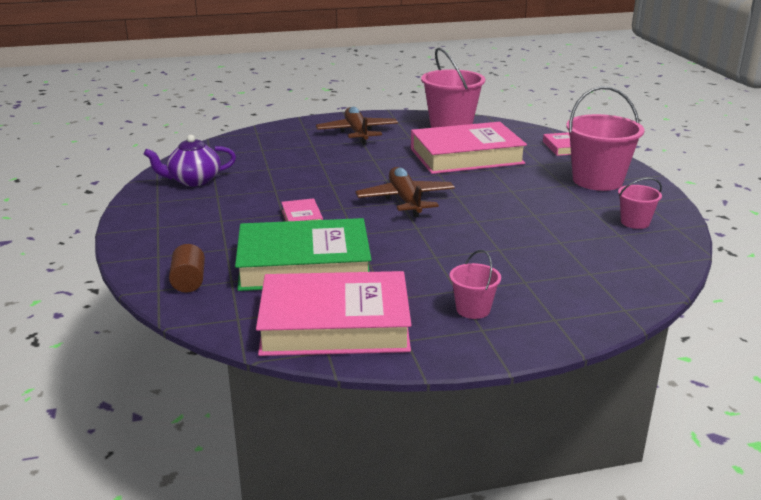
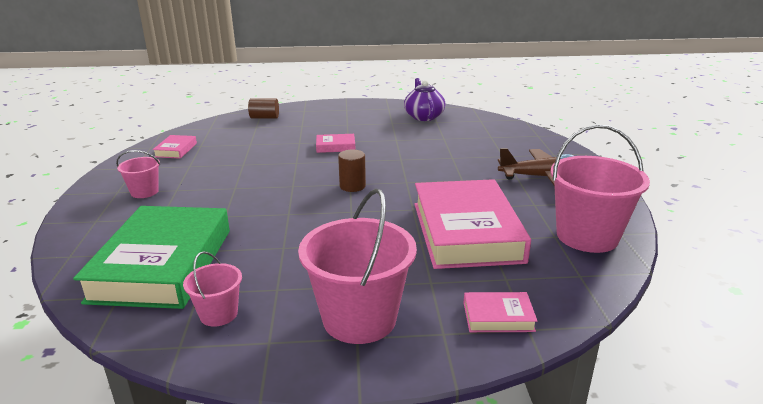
camera: 100 degrees right, 0 degrees up
(304, 265) = (260, 145): green book -> green book (162, 264)
(335, 324) = (176, 150): pink book -> pink book, size x0.42
(405, 200) = (352, 186): brown plane -> brown cylinder

